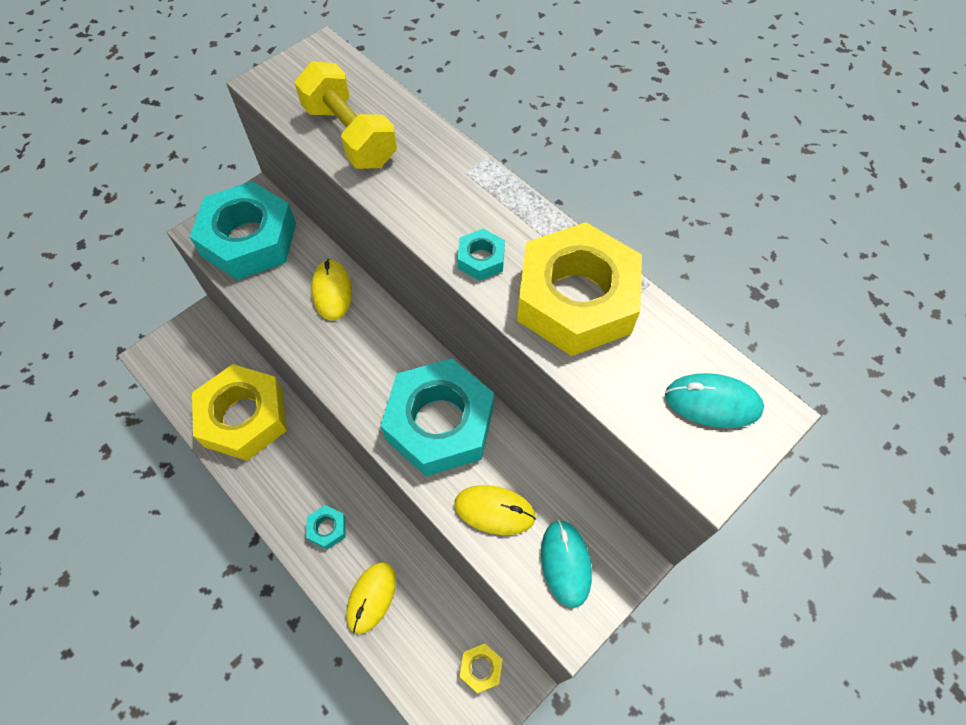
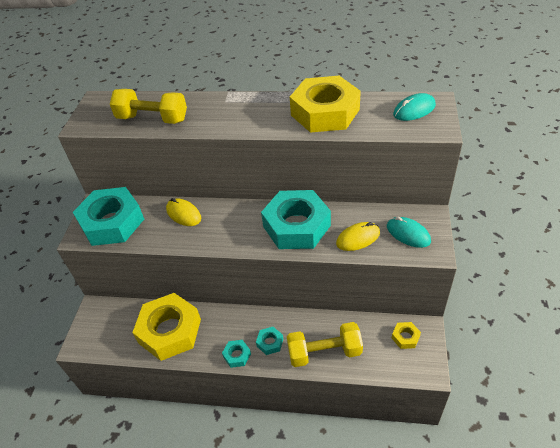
camera: 35 degrees left, 15 degrees down
(371, 597) = (324, 352): yellow mouse -> yellow dumbbell
(481, 259) = (269, 123): turquoise nut -> turquoise nut (237, 355)

